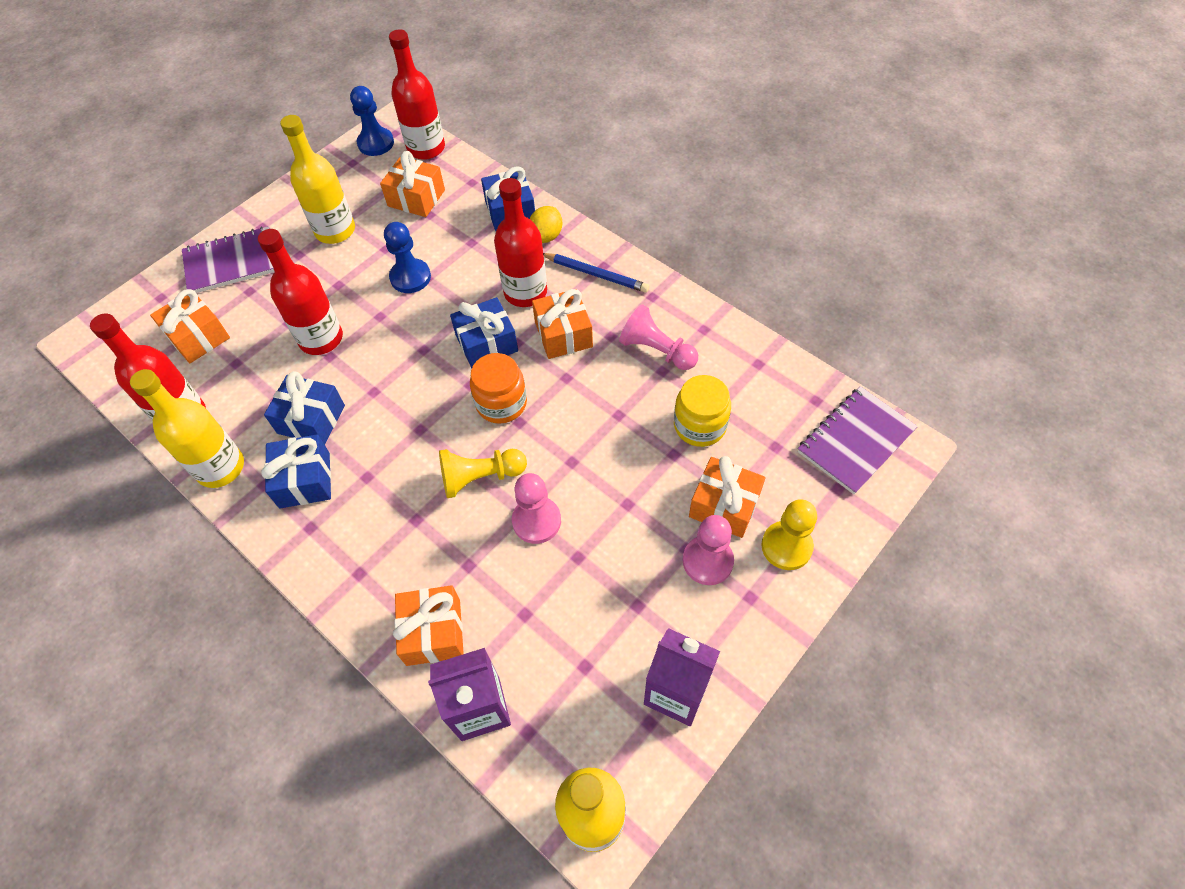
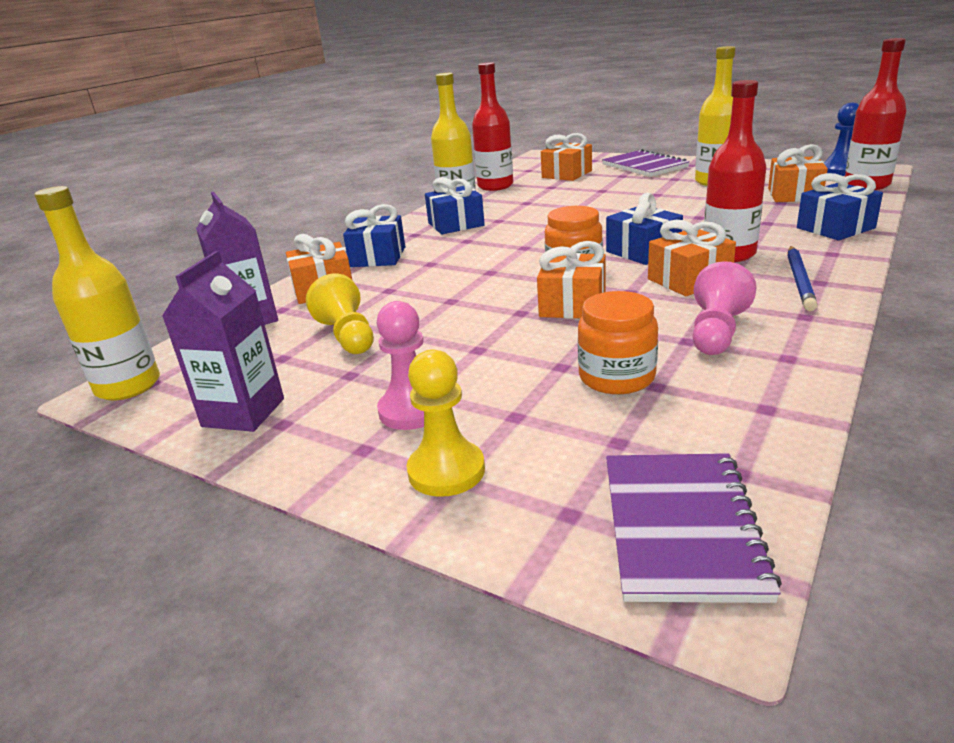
camera: 80 degrees right, 30 degrees down
(311, 419) = (513, 214): blue gift -> blue gift (378, 257)
(321, 339) = (594, 201): red bottle -> none
(410, 277) = (692, 212): blue pawn -> none
(480, 477) = (483, 277): yellow pawn -> yellow pawn (347, 336)
(536, 521) = (442, 308): pink pawn -> none
(546, 236) = (824, 248): yellow lemon -> none
(699, 425) = (616, 377): yellow jar -> orange jar
(724, 505) = (498, 411): orange gift -> orange gift (572, 304)
(855, 441) = (681, 527): purple notebook -> purple notebook turned 60 degrees clockwise

